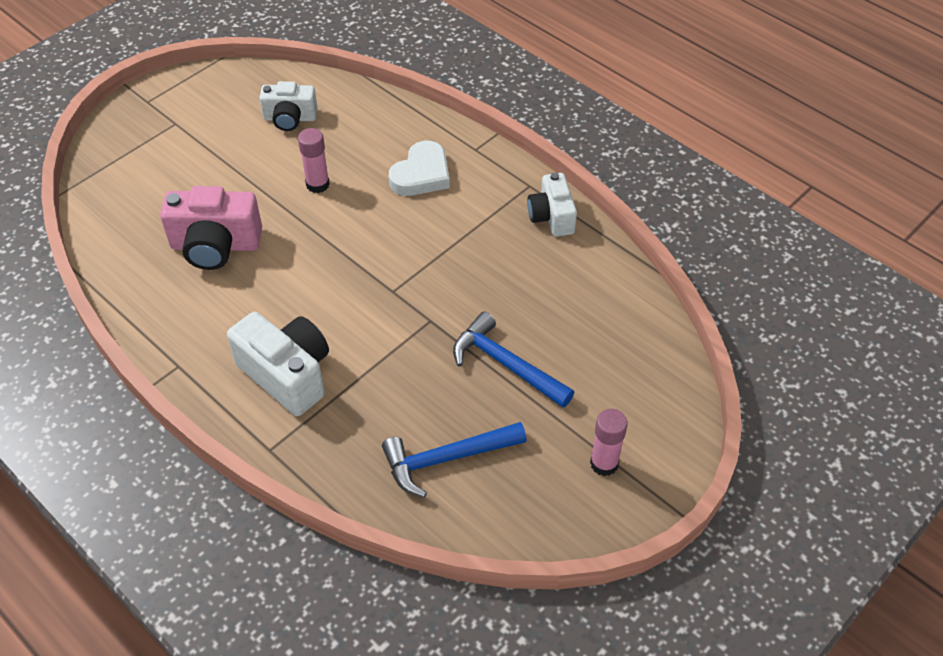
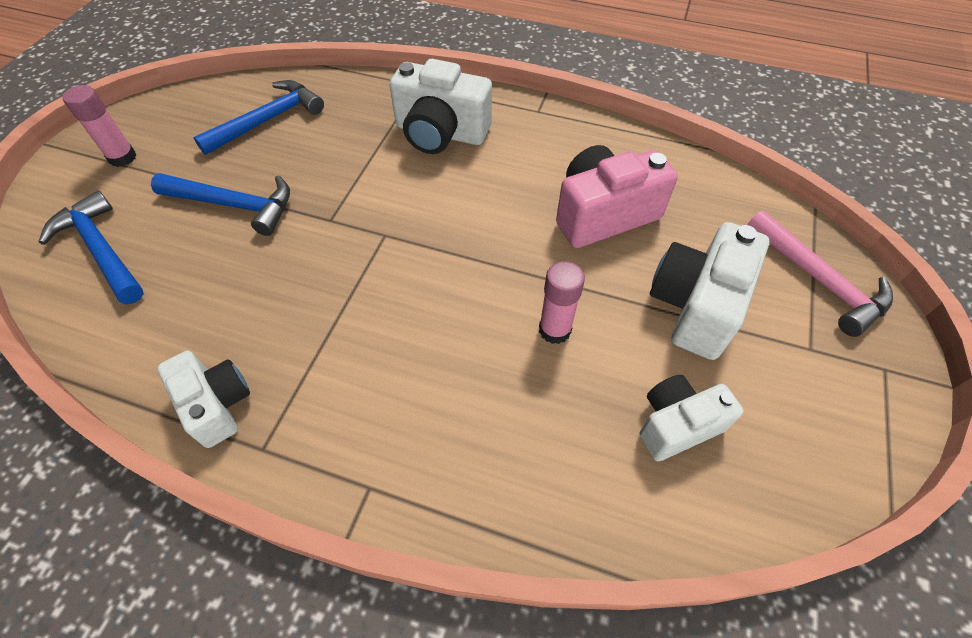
camera: 155 degrees right, 5 degrees up
(122, 152) = (818, 280): none -> pink hammer
(216, 166) = (696, 306): none -> white camera
(421, 174) = (428, 402): white heart -> none
(625, 361) = (102, 250): none -> blue hammer

